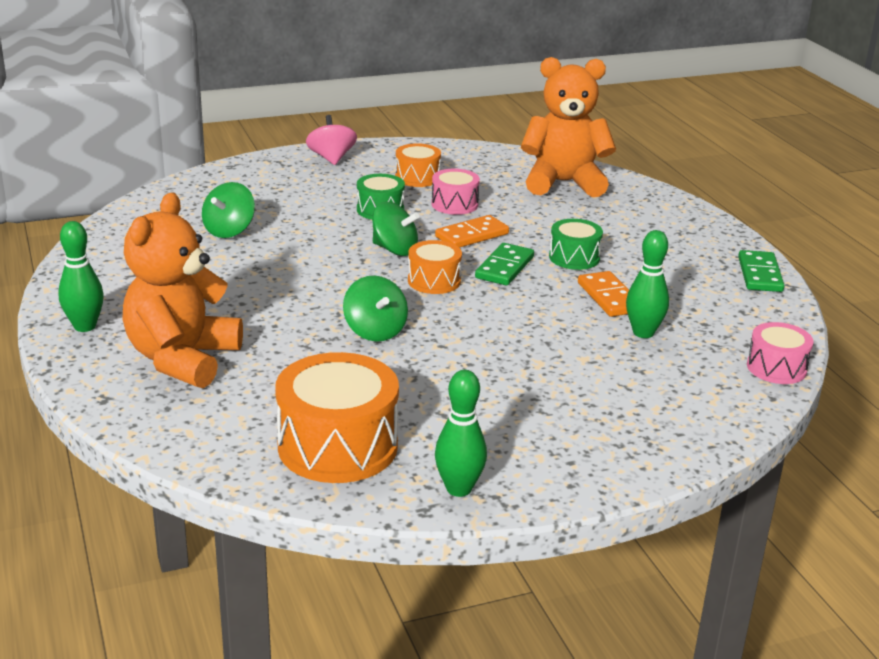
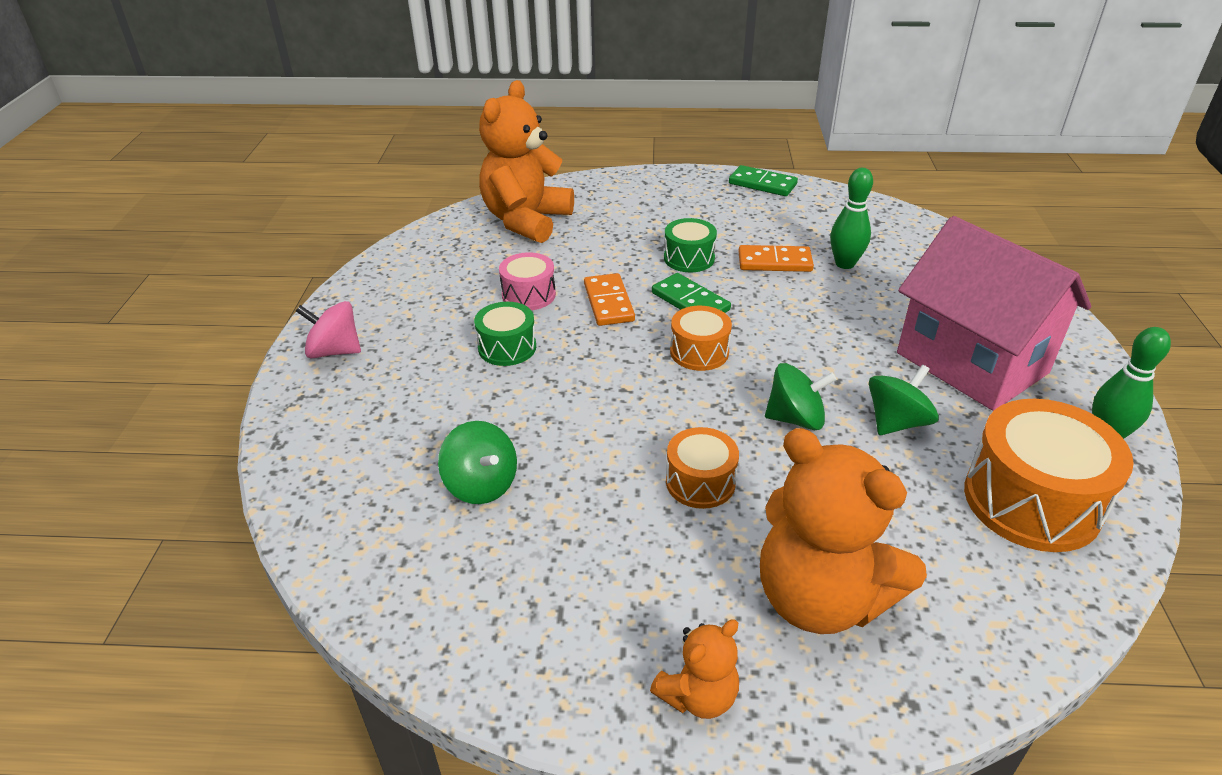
camera: 65 degrees left, 10 degrees up
(85, 326) = (698, 695): green bowling pin -> orange teddy bear
(394, 249) = (613, 360): green spinning top -> green spinning top (896, 422)
(417, 177) = (443, 302): orange drum -> orange drum (700, 482)
(524, 411) = (971, 363): none -> pink house
(776, 368) = (917, 223): pink drum -> none

